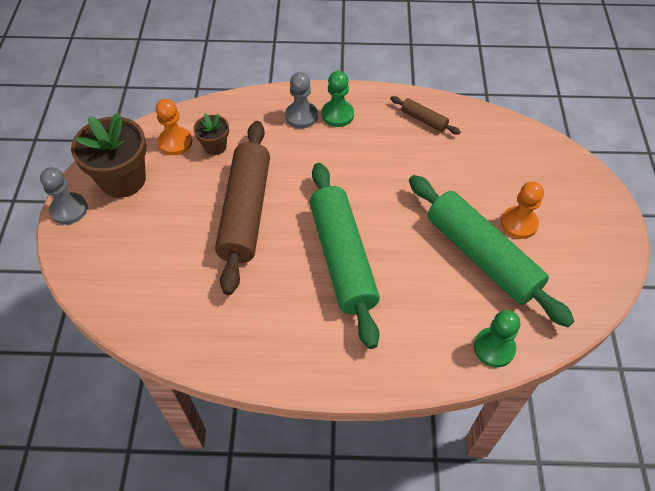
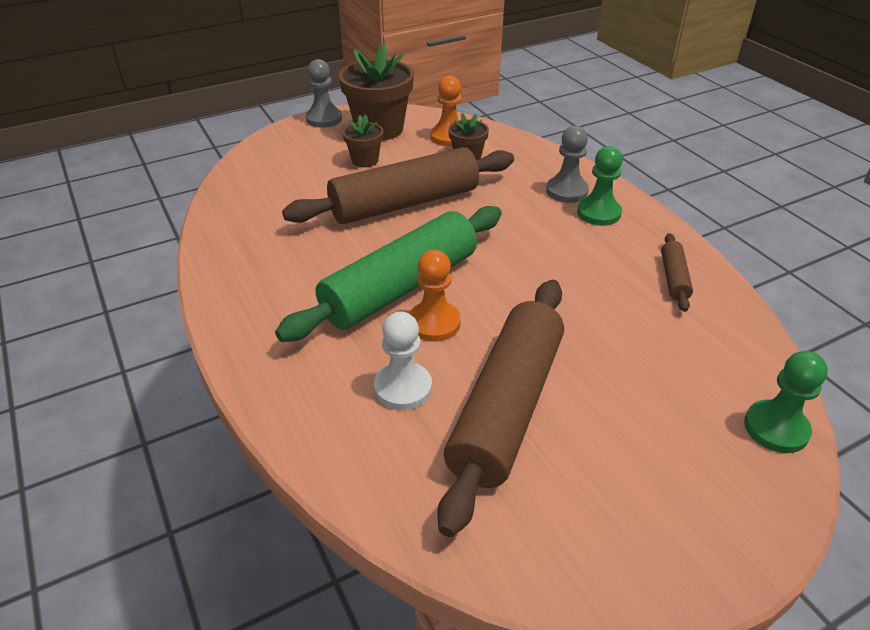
camera: 60 degrees right, 15 degrees down
(164, 210) = (365, 160): none -> brown flower pot
(438, 300) = (403, 388): none -> white pawn
(481, 256) = (506, 407): green rolling pin -> brown rolling pin
(494, 348) = (364, 471): green pawn -> green pawn (776, 428)
(519, 223) = (600, 429): orange pawn -> orange pawn (434, 323)

